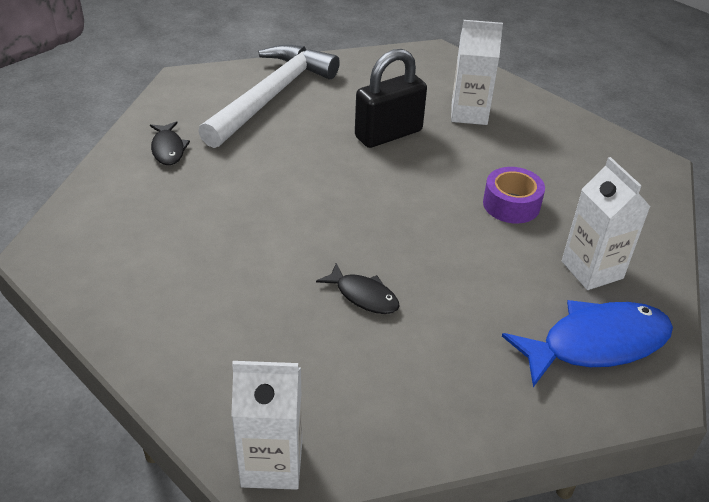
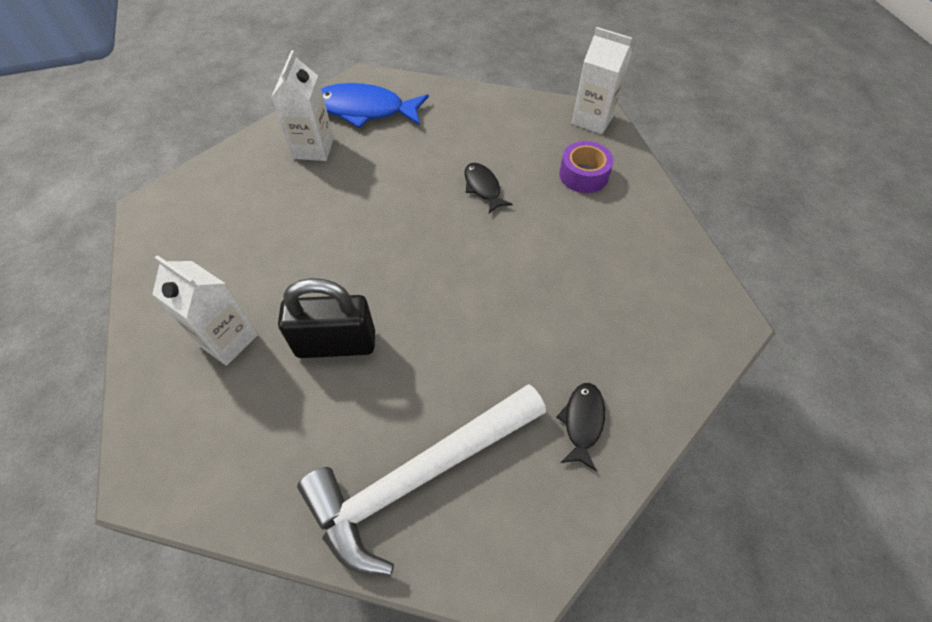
camera: 150 degrees left, 15 degrees up
(511, 204) = (309, 217): purple tape -> purple tape (583, 175)

